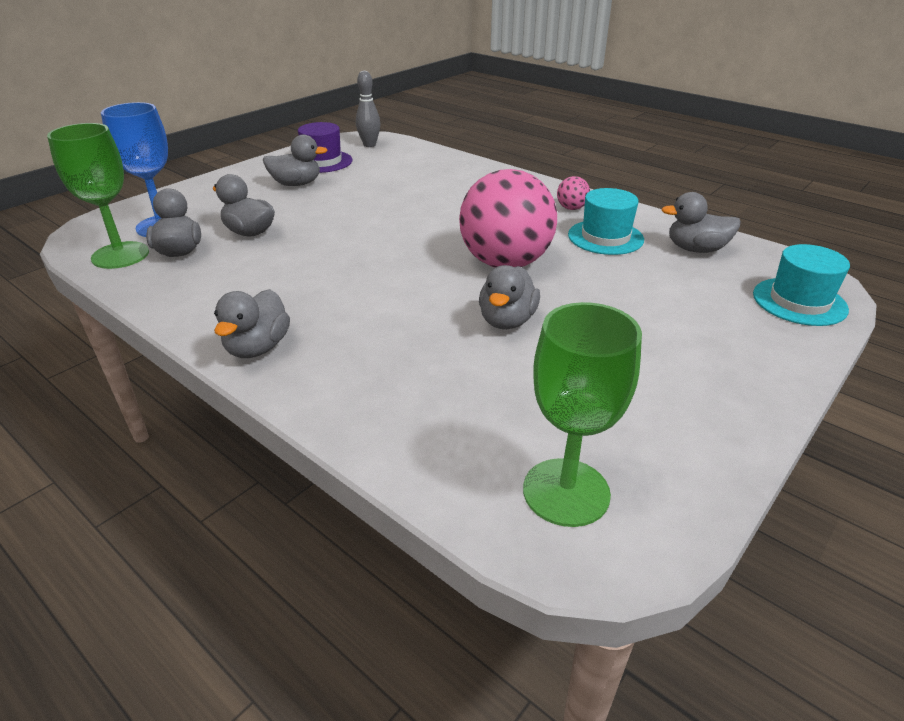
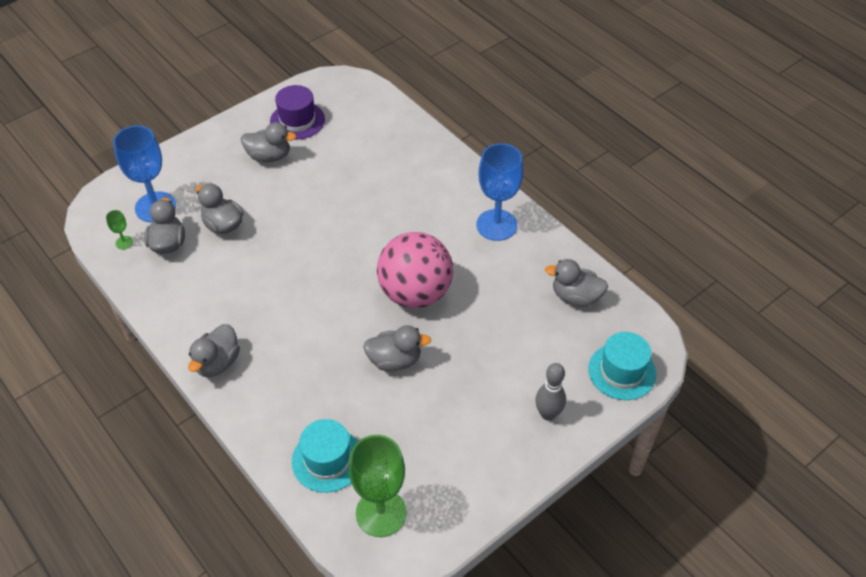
camera: 10 degrees right, 15 degrees up
(120, 255) = (124, 242): green goblet -> green goblet, size x0.42
(369, 145) = (345, 95): grey bowling pin -> grey bowling pin (548, 414)
(507, 321) = (395, 360): grey duck -> grey duck turned 120 degrees counterclockwise
(571, 208) = (496, 225): pink ball -> blue goblet
(605, 237) = (508, 270): turquoise hat -> turquoise hat (327, 460)

